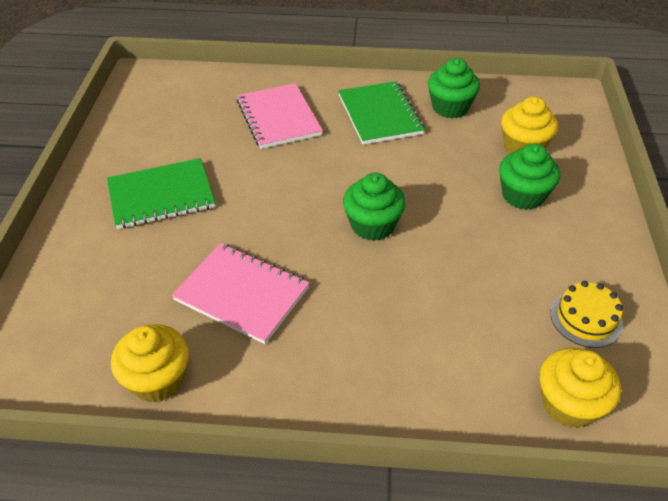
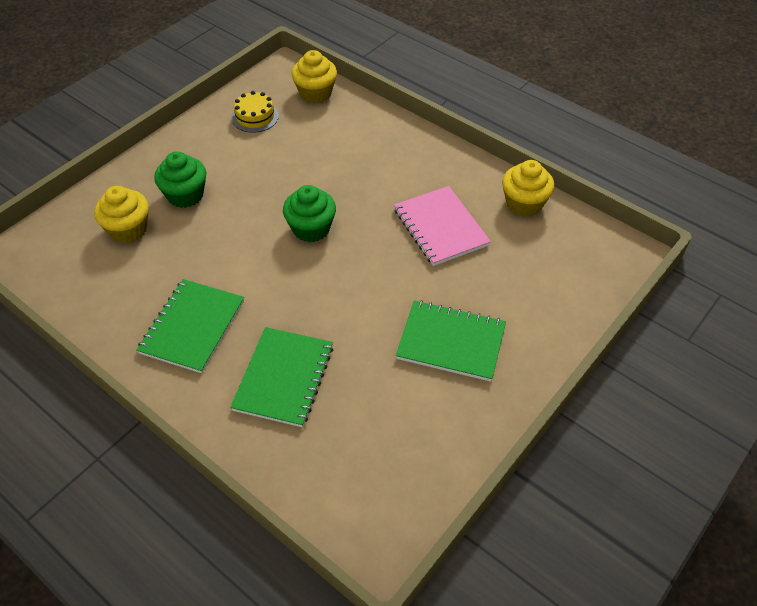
camera: 145 degrees left, 5 degrees up
(278, 118) = (283, 378): pink notebook -> green notebook
(450, 107) = (126, 299): green cupcake -> none

